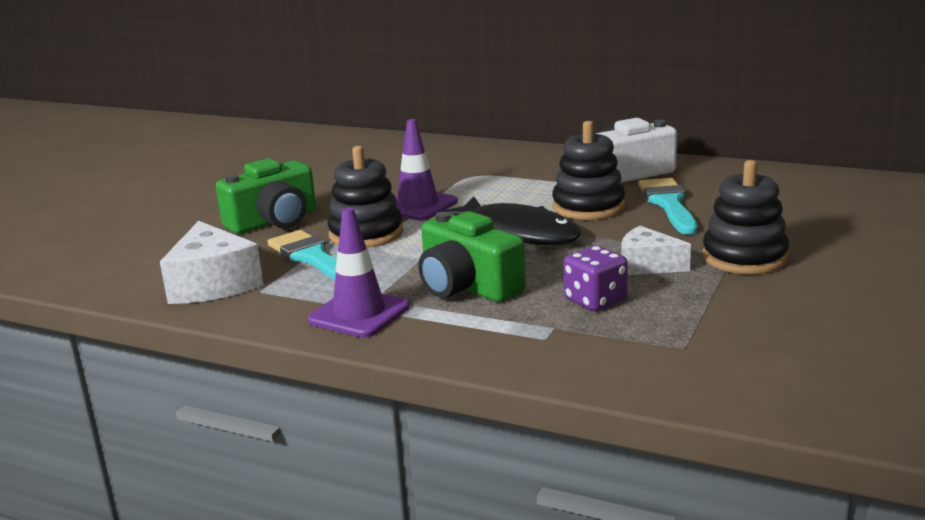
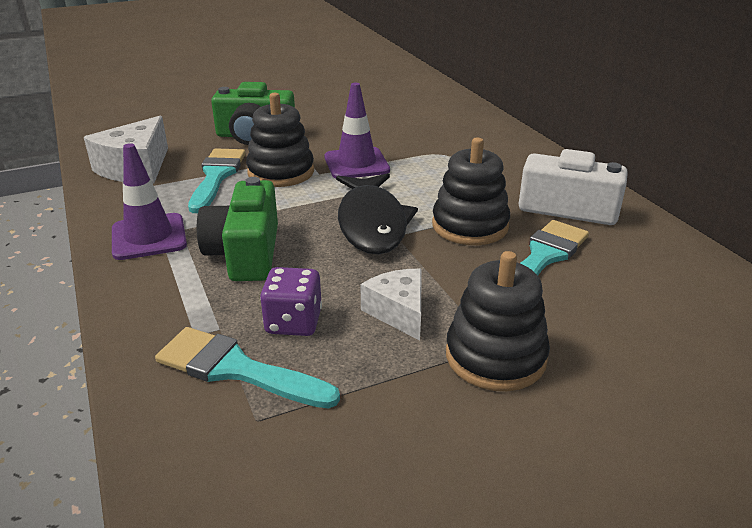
camera: 40 degrees right, 10 degrees up
(616, 336) = (236, 369): none -> turquoise brush

